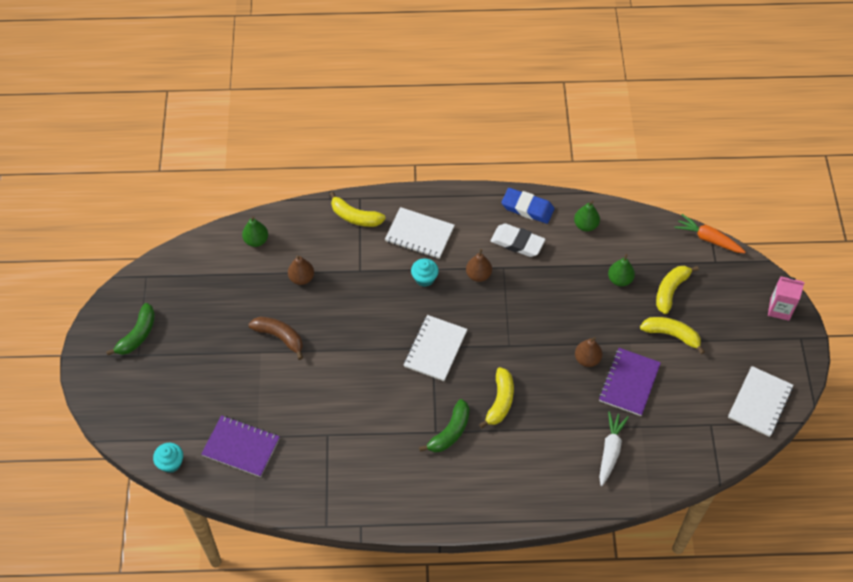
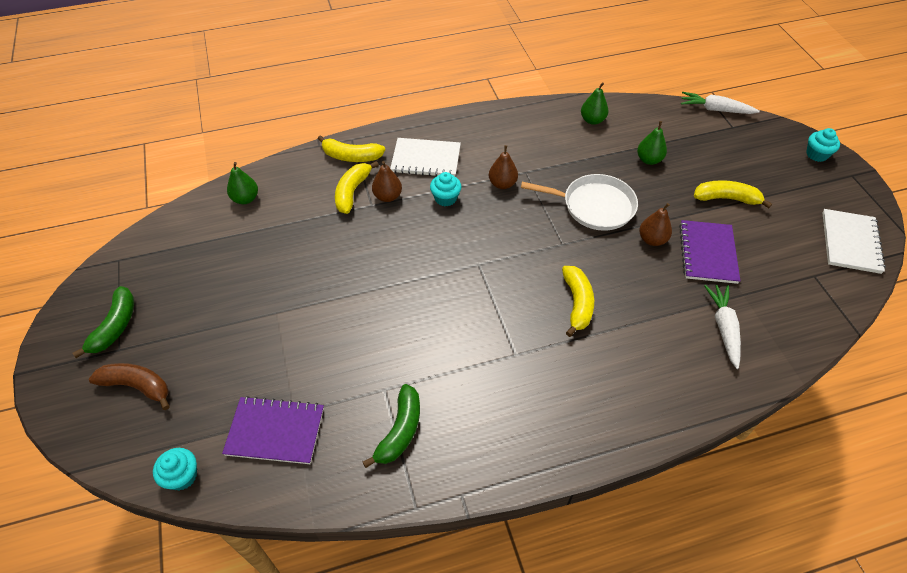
camera: 15 degrees left, 5 degrees down
(280, 337) = (296, 291): brown banana -> brown banana (137, 386)
(301, 278) = (307, 225): brown pear -> brown pear (387, 196)
(435, 349) = (482, 265): white notebook -> none
(450, 432) = (533, 351): green banana -> green banana (400, 431)
(517, 242) = (531, 147): white eraser -> none
(527, 208) = (528, 116): blue eraser -> none
(550, 315) = (594, 206): none -> white pan
(670, 290) = (704, 159): yellow banana -> yellow banana (352, 192)
(708, 239) = (715, 109): orange carrot -> white carrot
(779, 309) = (816, 154): pink carton -> turquoise cupcake

